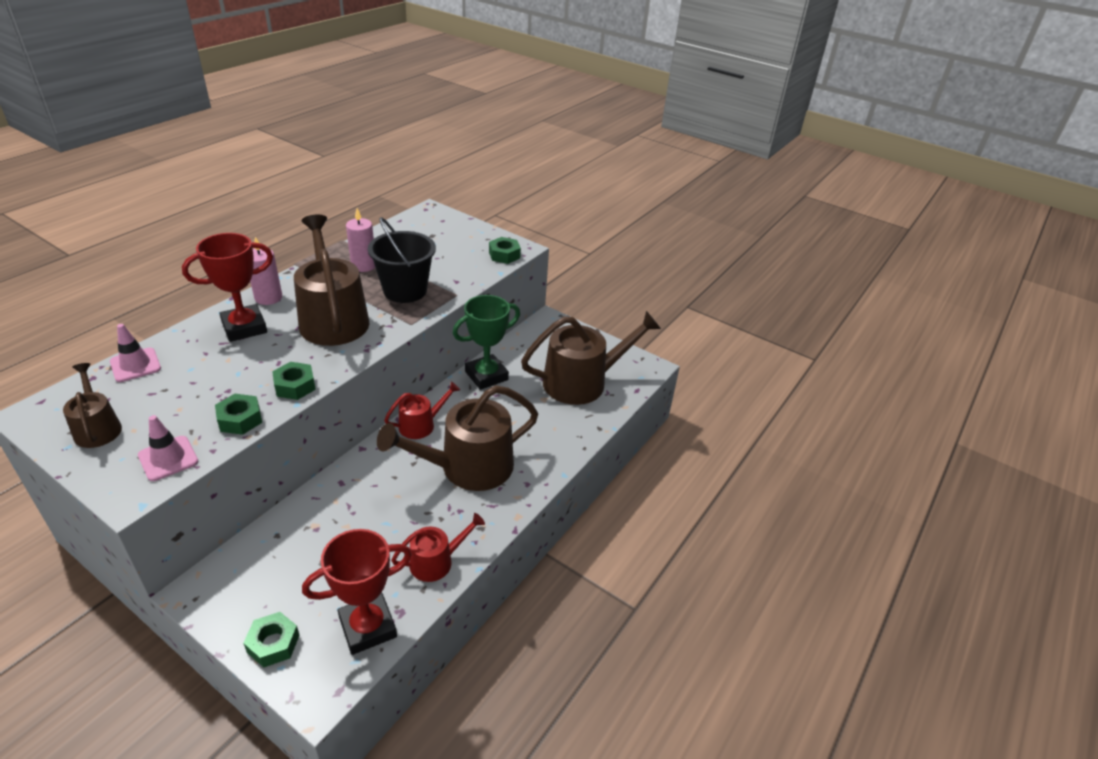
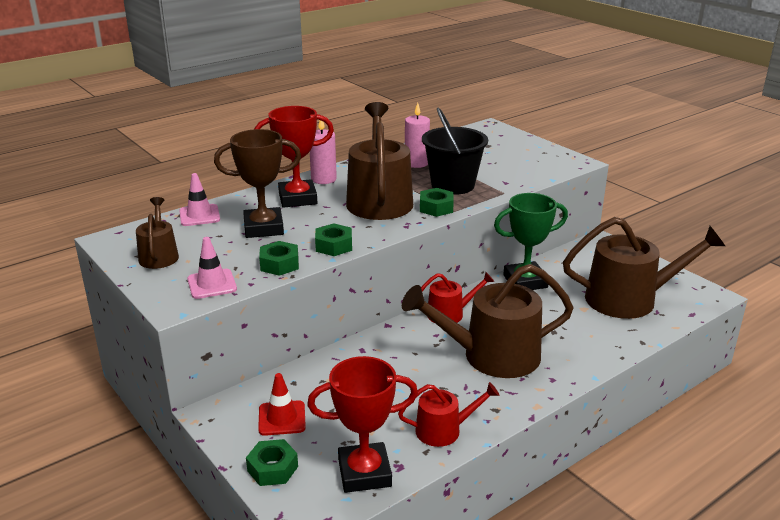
camera: 20 degrees right, 10 degrees down
(213, 372) = (263, 228): none -> brown trophy
(272, 581) = (282, 418): none -> red traffic cone
(504, 255) = (559, 166): green nut -> green nut (436, 208)

